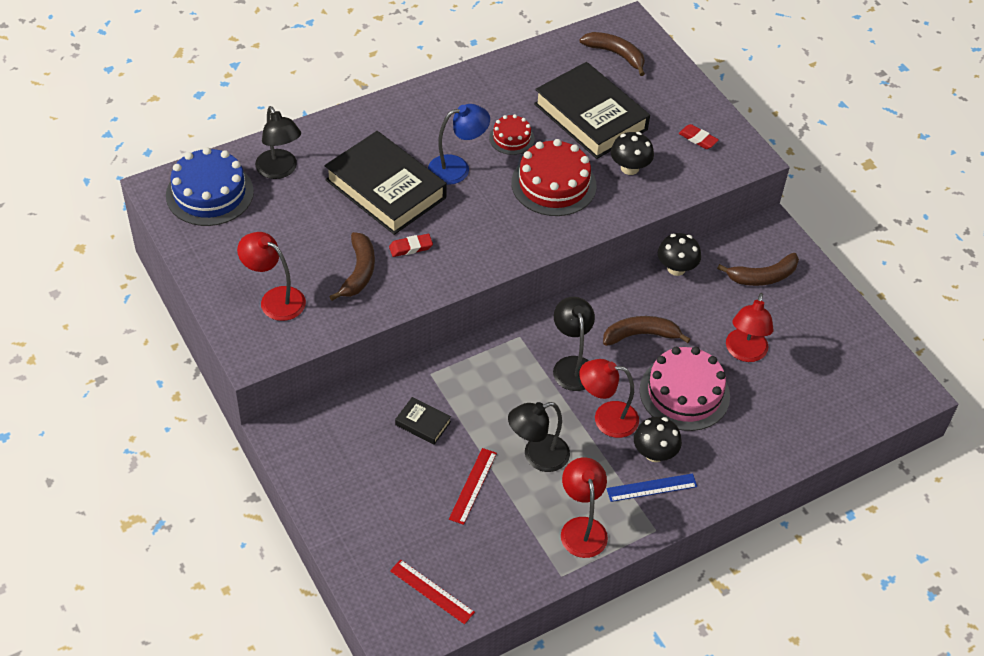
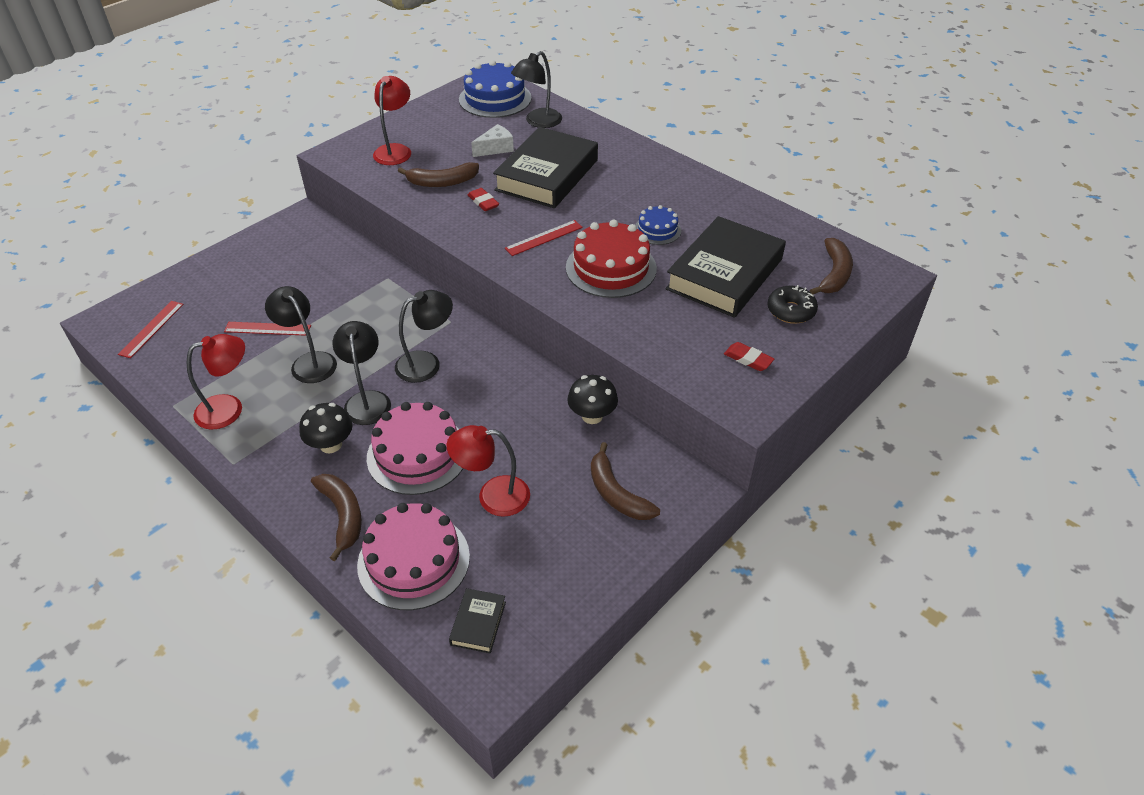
camera: 75 degrees right, 5 degrees down
(315, 216) = (495, 148): none -> white cheese
(423, 423) = (331, 285): black book -> black book (478, 623)
(457, 168) = (597, 207): blue lamp -> none
(490, 217) = (544, 238): none -> red ruler
(511, 138) = (657, 230): red cake -> blue cake
(606, 418) = (367, 400): red lamp -> black lamp
(629, 168) = (667, 315): black mushroom -> none
(640, 335) = (485, 405): brown banana -> brown banana (342, 515)
(651, 95) = (791, 311): none -> black donut
(651, 487) = (286, 450): blue ruler -> none
(698, 139) = (748, 359): red eraser -> red eraser turned 75 degrees counterclockwise
(796, 416) = (413, 560): none -> pink cake

